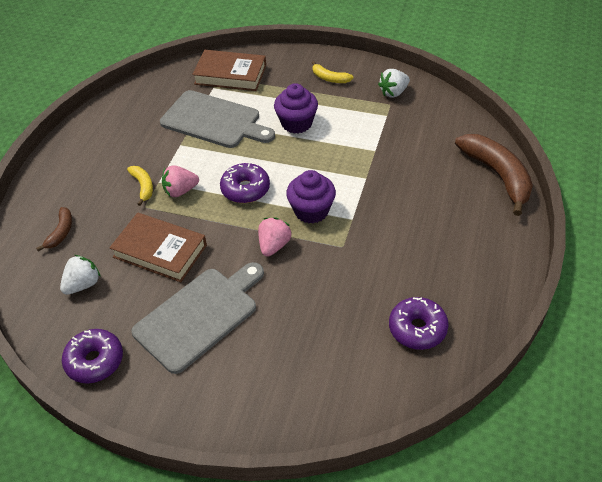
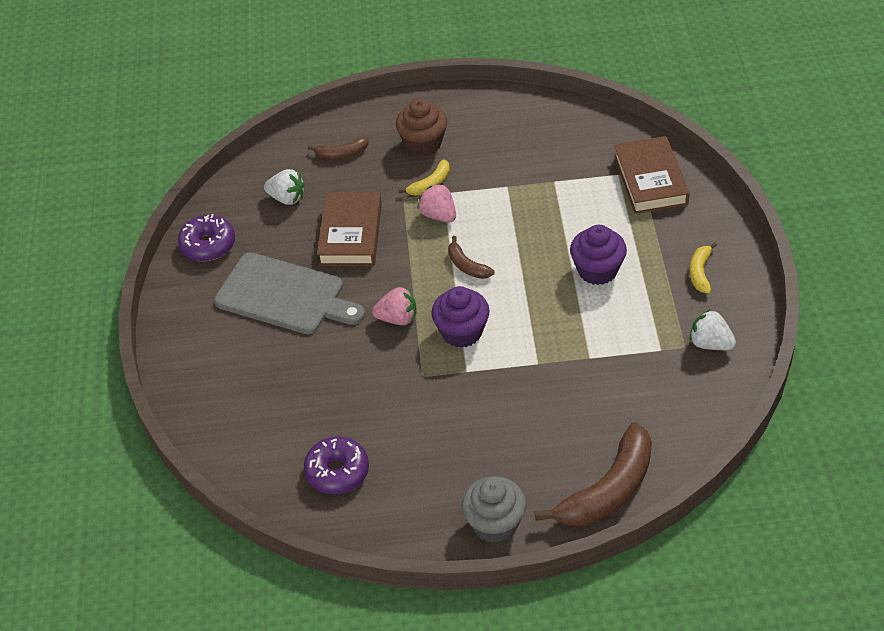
camera: 70 degrees right, 0 degrees up
(94, 178) = (423, 143): none -> brown cupcake
(214, 121) = (561, 198): grey cutting board -> none
(245, 189) = (467, 265): purple donut -> brown banana
(506, 244) = (494, 524): none -> grey cupcake

